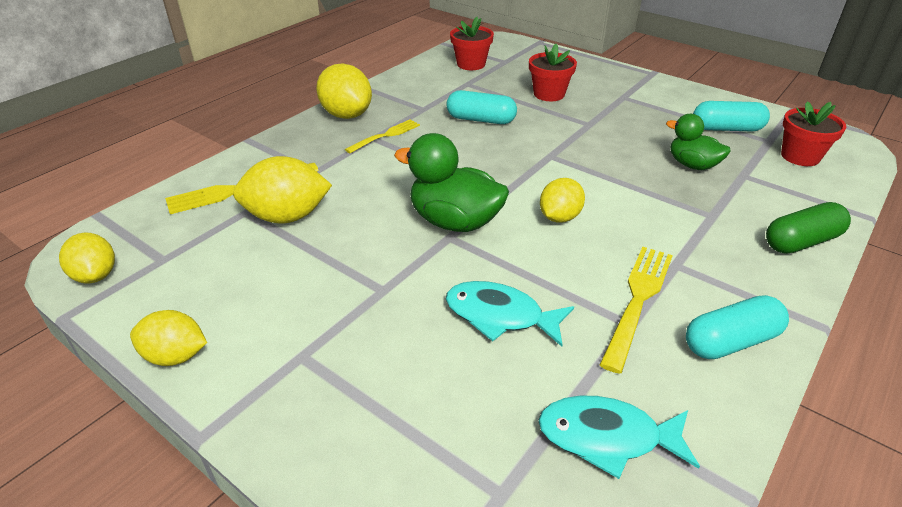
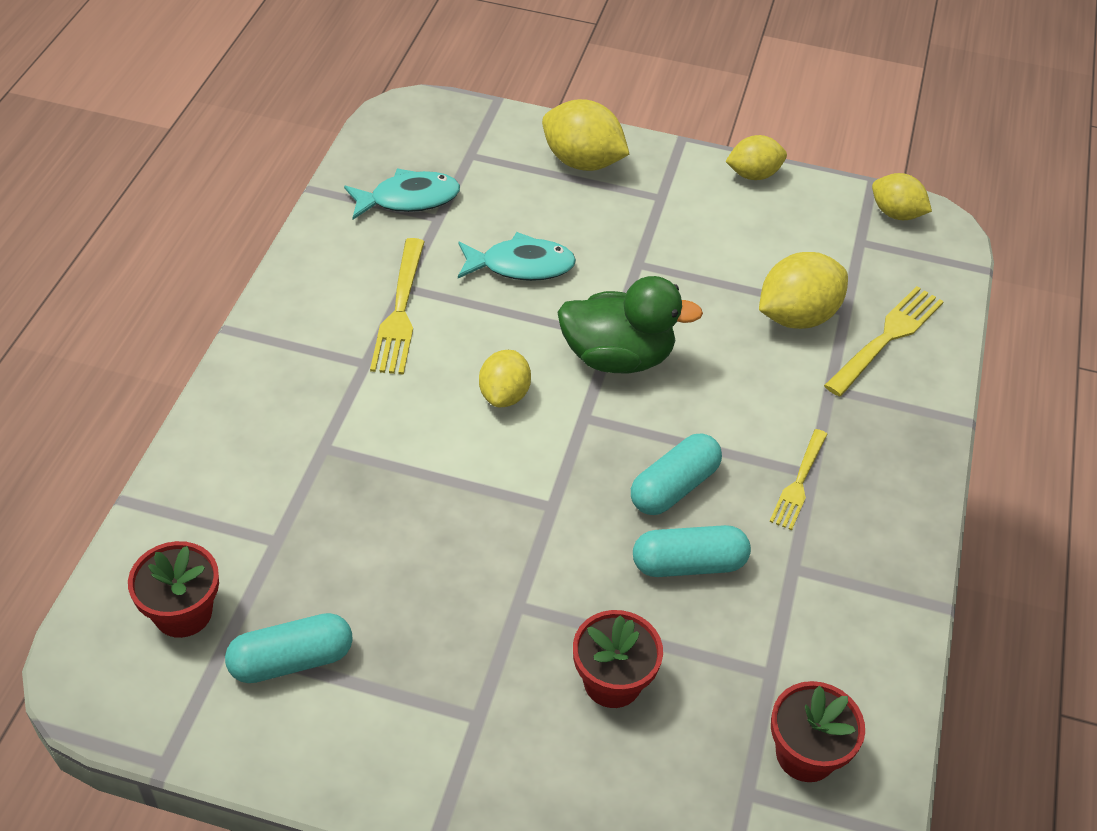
camera: 155 degrees right, 10 degrees up
(346, 115) = (891, 515): yellow lemon -> yellow lemon (582, 162)
(692, 165) = (348, 542): green duck -> none
(730, 341) = (313, 292): turquoise capsule -> turquoise capsule (674, 487)
(801, 241) = (221, 432): green capsule -> none

